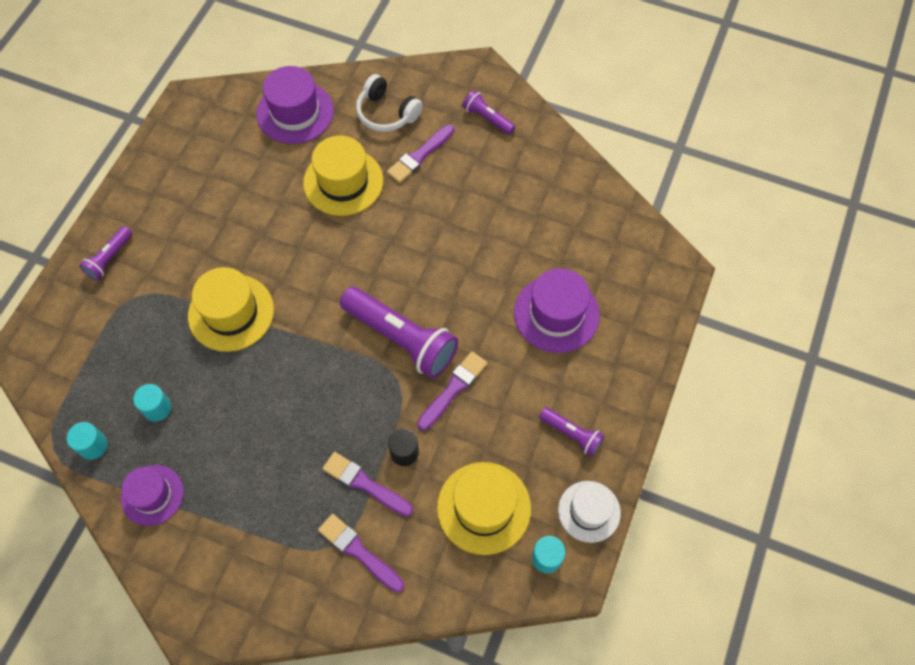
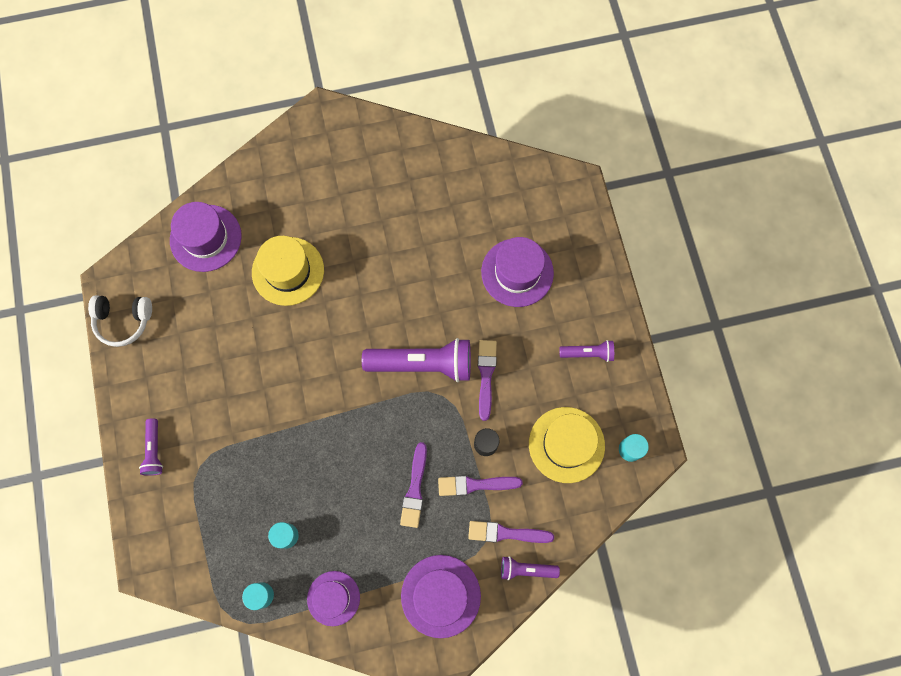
camera: 35 degrees left, 10 degrees up
(231, 312) = (283, 428): yellow hat -> none
(250, 566) = (440, 596): none -> purple hat
(387, 113) = (278, 193): white headphones -> white headphones (123, 321)
(419, 156) = (330, 213): purple brush -> purple brush (415, 489)
(487, 118) = (359, 150): purple flashlight -> purple flashlight (526, 569)
(589, 511) = (635, 399): white hat -> none

